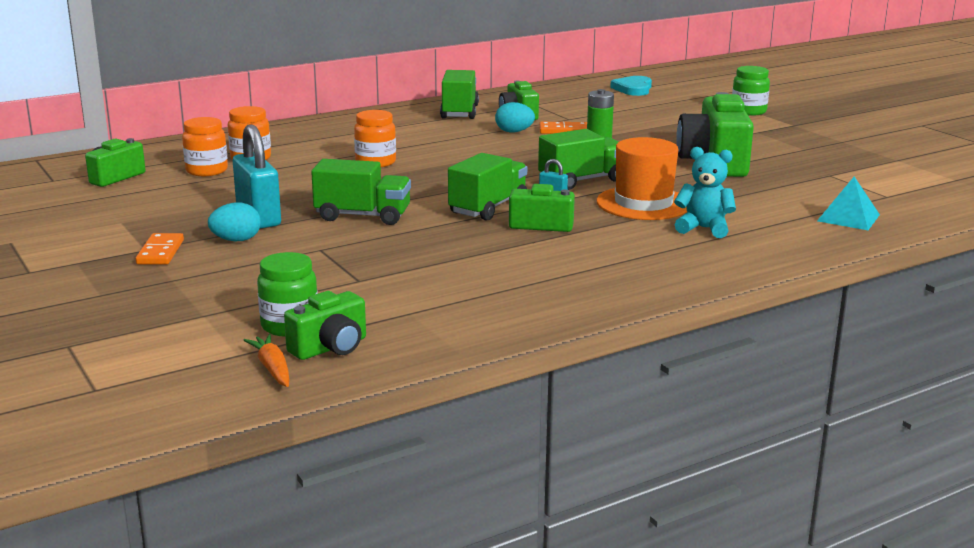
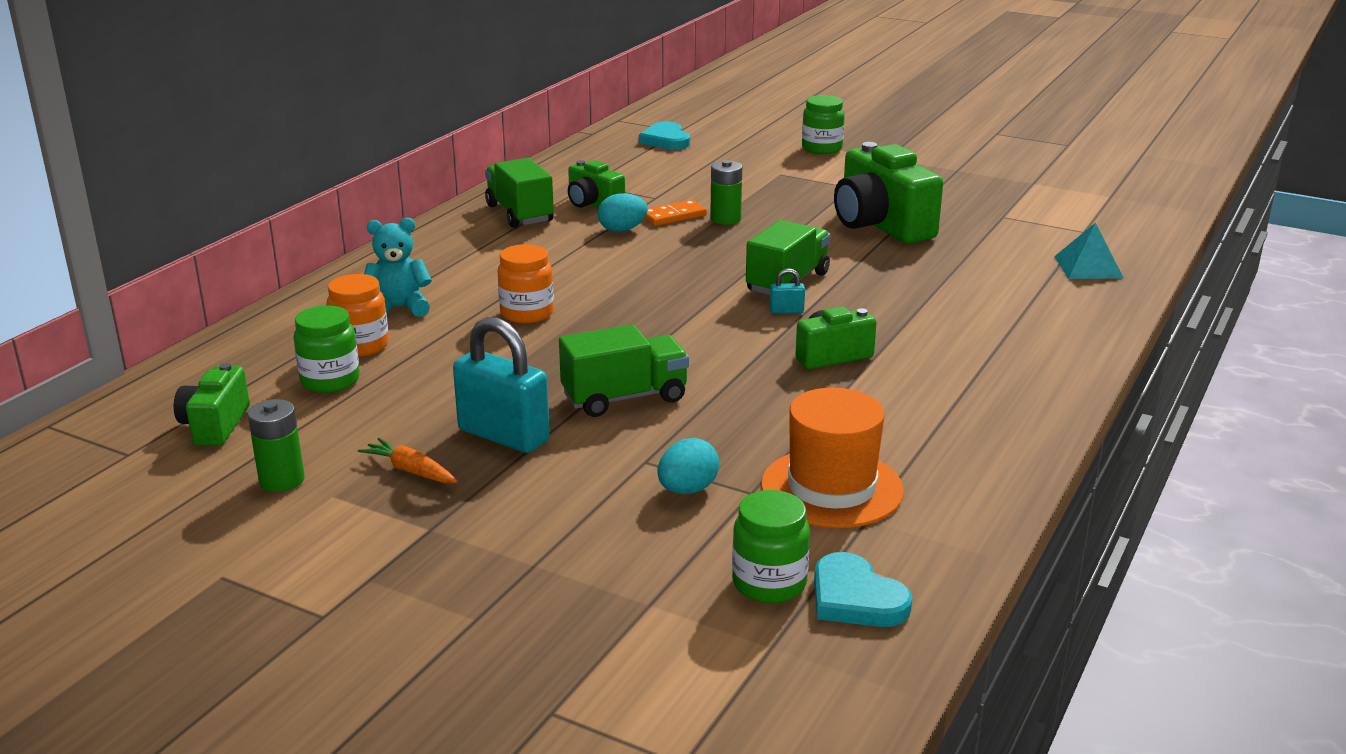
camera: 30 degrees left, 5 degrees up
(107, 209) = (282, 480): none -> green battery
(160, 252) = (457, 527): orange domino -> none
(207, 171) = (330, 381): orange jar -> green jar
(236, 240) = (526, 479): turquoise egg -> turquoise egg (687, 490)
(272, 368) = (837, 651): orange carrot -> orange carrot (411, 471)
(330, 348) = (855, 598): green camera -> turquoise heart
(488, 208) = (744, 347): green truck -> none
(643, 203) = (889, 298): orange hat -> orange hat (831, 488)
(704, 228) = (987, 316): turquoise teddy bear -> turquoise teddy bear (399, 308)

